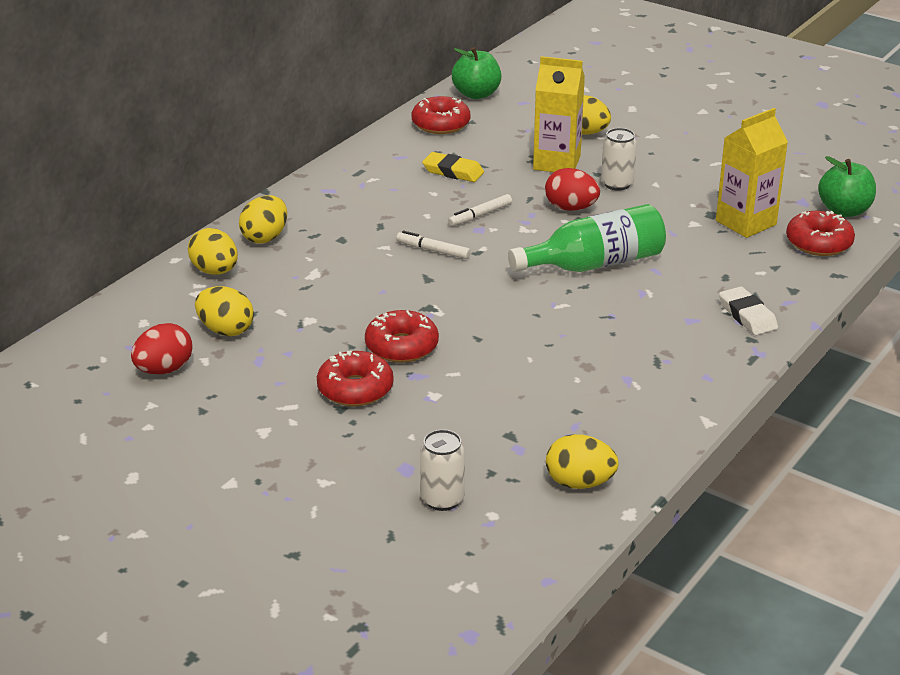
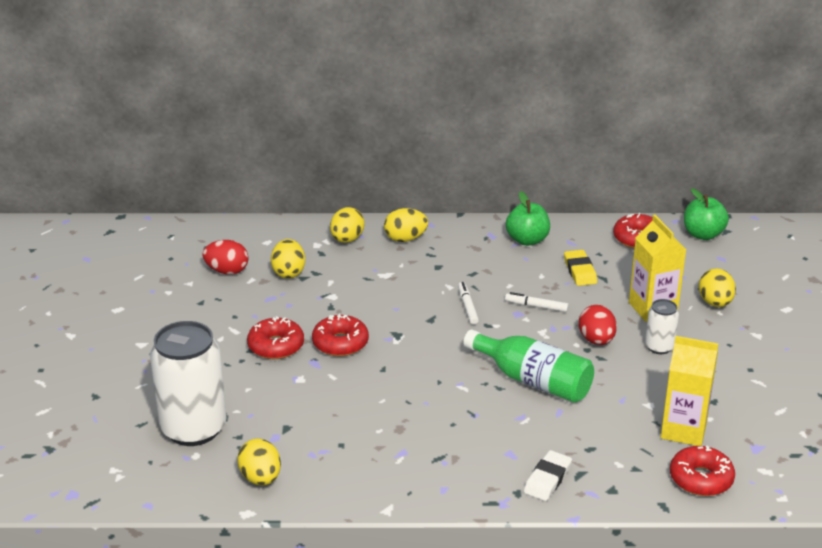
camera: 55 degrees right, 0 degrees up
(442, 499) = (193, 428): white can -> white can, size x2.08
(844, 211) = (771, 475): green apple -> green apple (527, 240)

